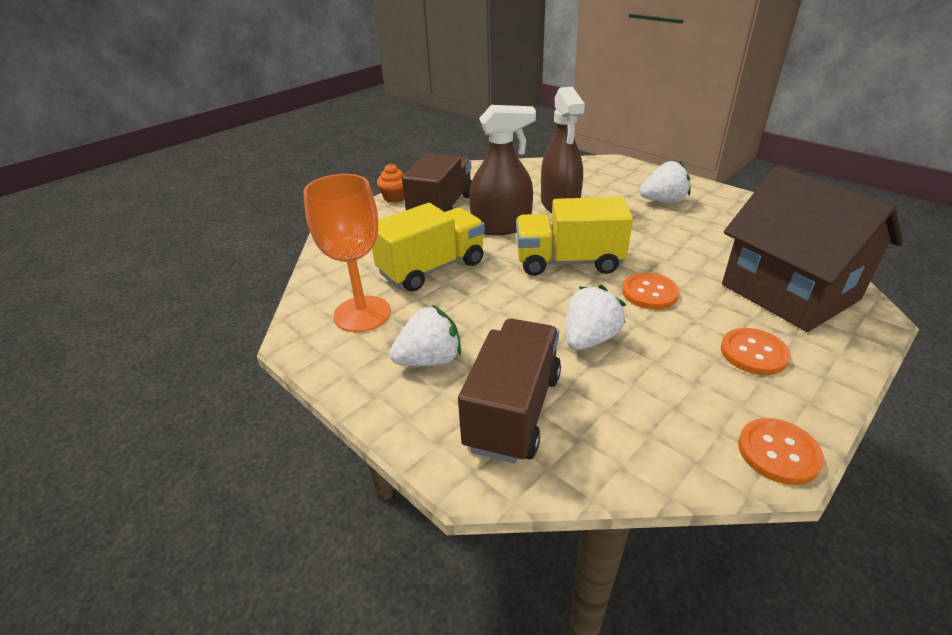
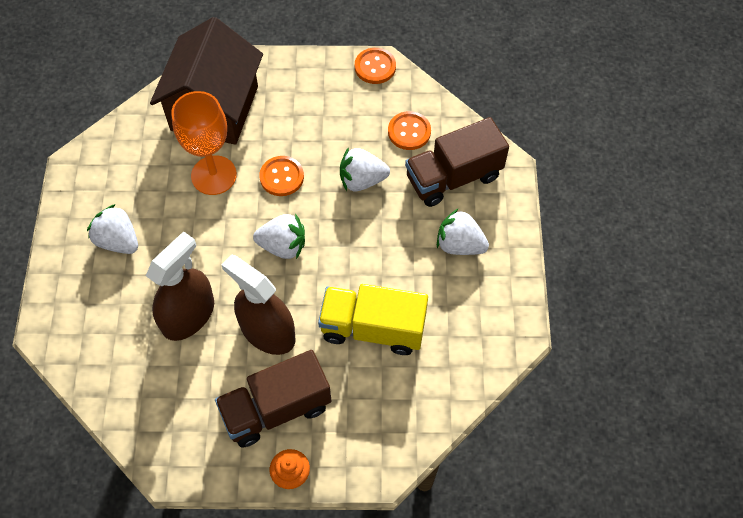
camera: 135 degrees left, 25 degrees up
(362, 314) = (462, 322): orange goblet -> orange goblet (214, 175)
(568, 262) = (283, 246): yellow truck -> white strawberry
(753, 353) = (302, 102): orange button -> orange button (409, 132)

